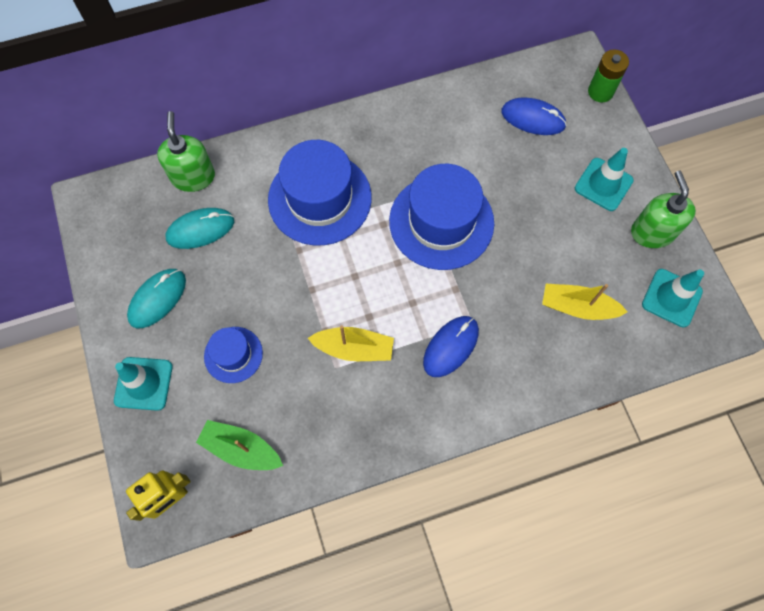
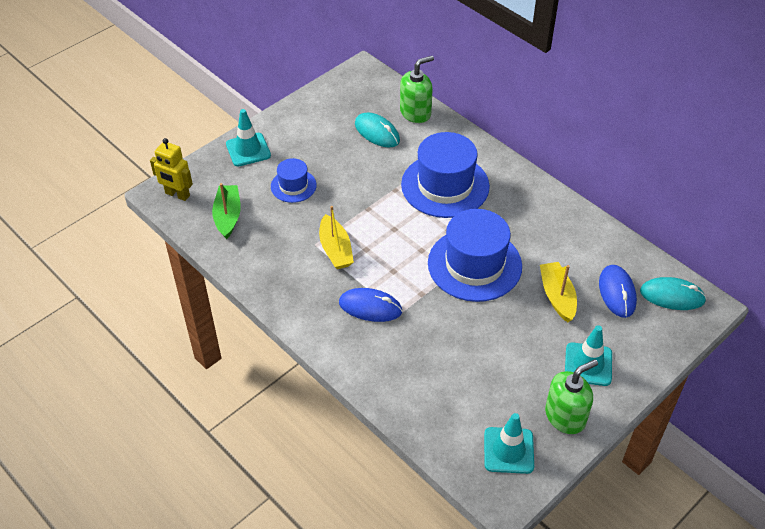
camera: 65 degrees right, 20 degrees down
(157, 299) = (312, 132): turquoise mouse -> turquoise mouse (672, 296)
(577, 307) = (456, 381): yellow boat -> yellow boat (557, 296)
(600, 92) = (684, 333): green battery -> none

